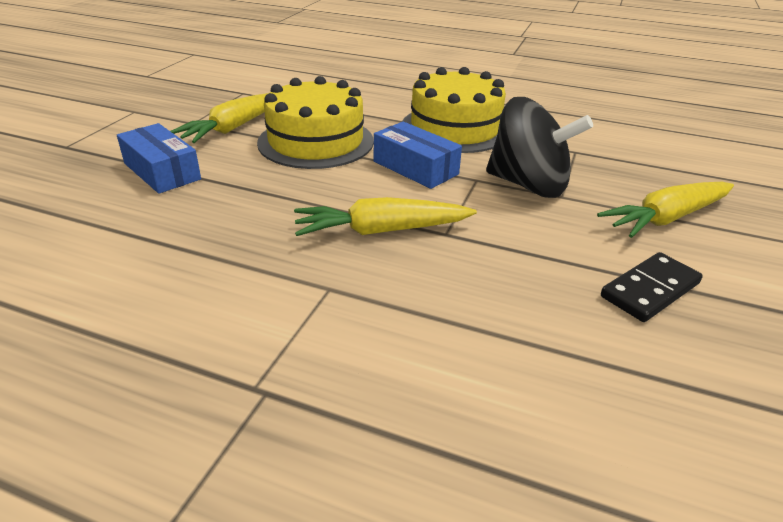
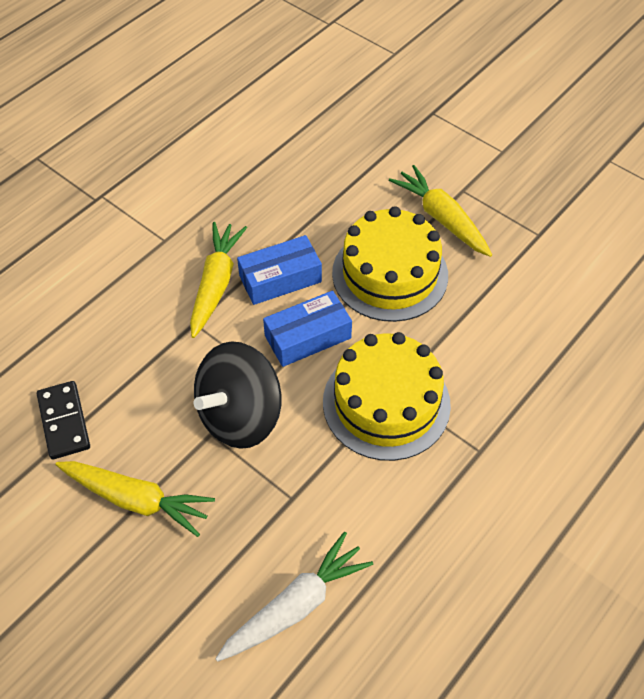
camera: 110 degrees right, 20 degrees up
(162, 171) = (364, 167): blue box -> blue box (280, 279)
(647, 138) = (296, 605): none -> white carrot
(666, 218) = (137, 499): yellow carrot -> yellow carrot turned 120 degrees clockwise

